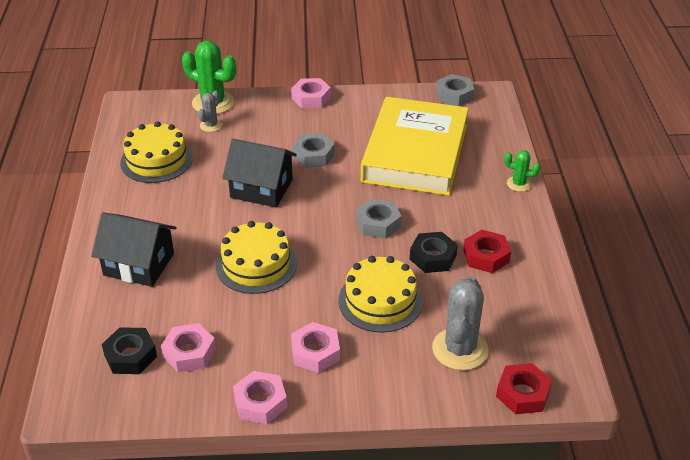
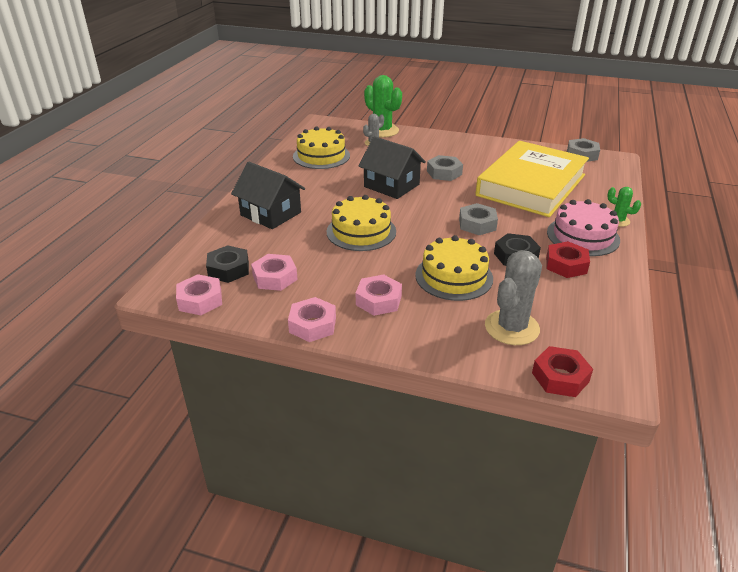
camera: 20 degrees right, 5 degrees down
(311, 98) = (460, 139): pink nut -> pink nut (200, 300)
(490, 213) = (583, 236): none -> pink cake

